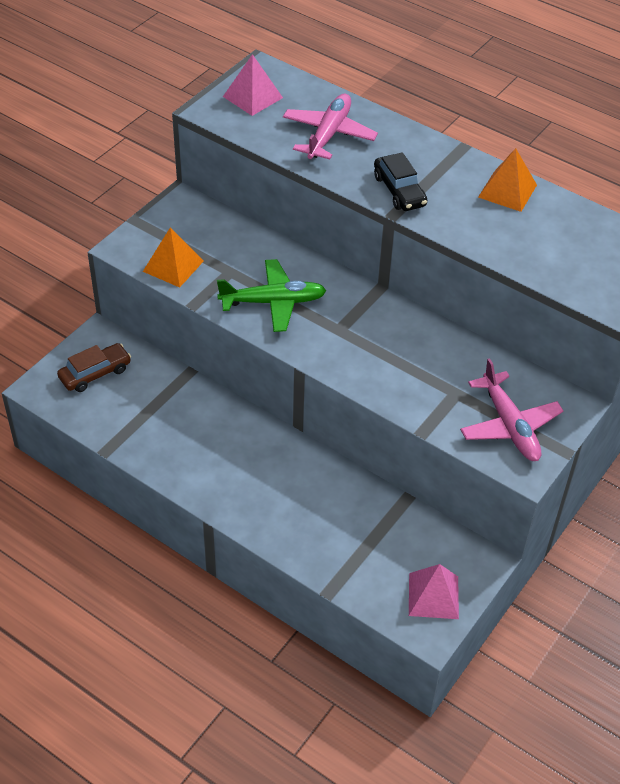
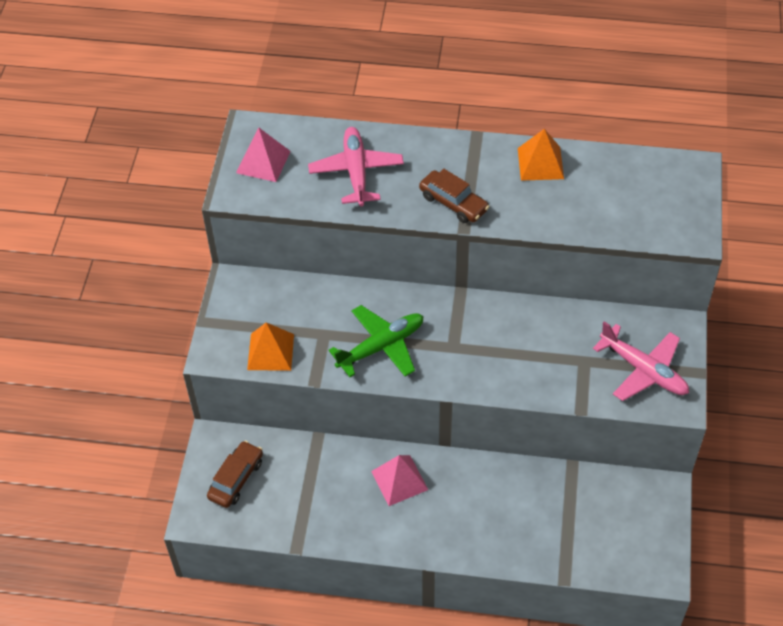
camera: 25 degrees left, 5 degrees up
(399, 191) = (453, 203): black car -> brown car
(433, 595) = (646, 539): pink pyramid -> pink pyramid (399, 480)

